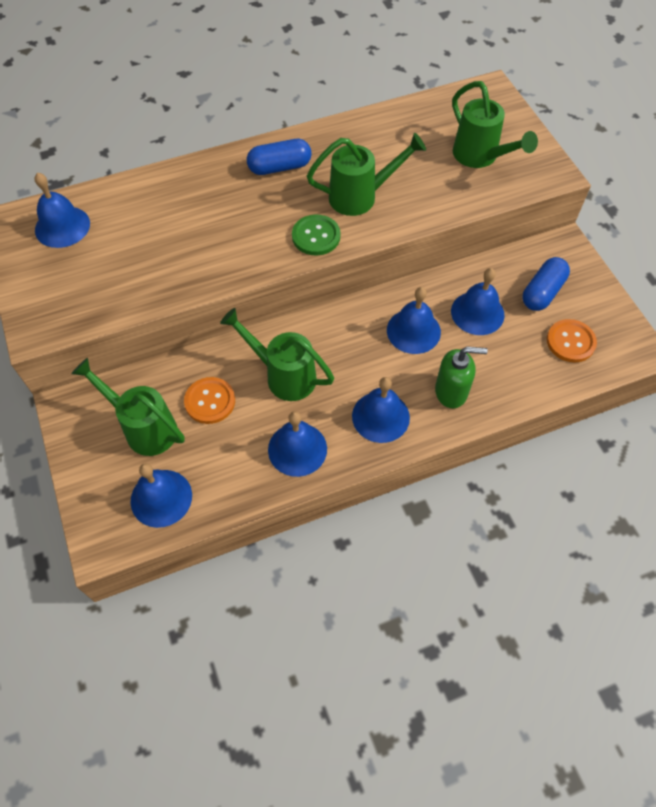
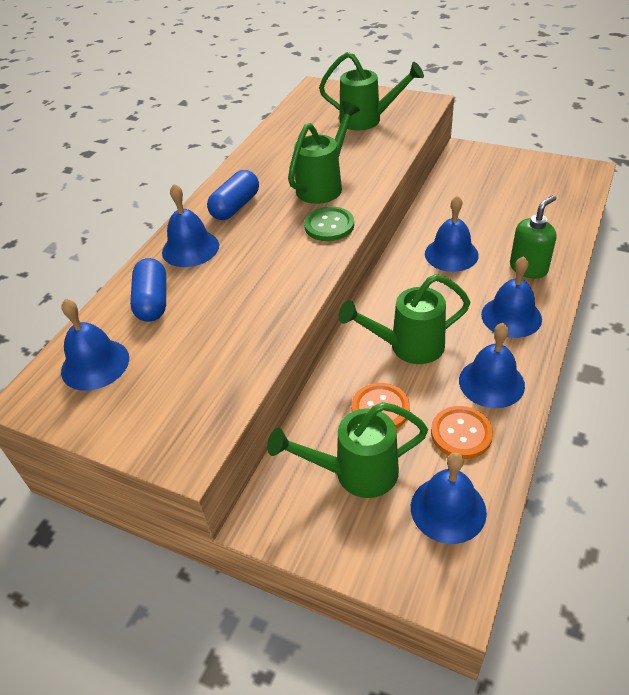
camera: 40 degrees left, 15 degrees down
(477, 313) = (473, 216): blue bell -> blue bell (190, 248)
(542, 292) = (491, 180): blue capsule -> blue capsule (153, 301)
(570, 342) = (547, 192): orange button -> orange button (461, 433)

